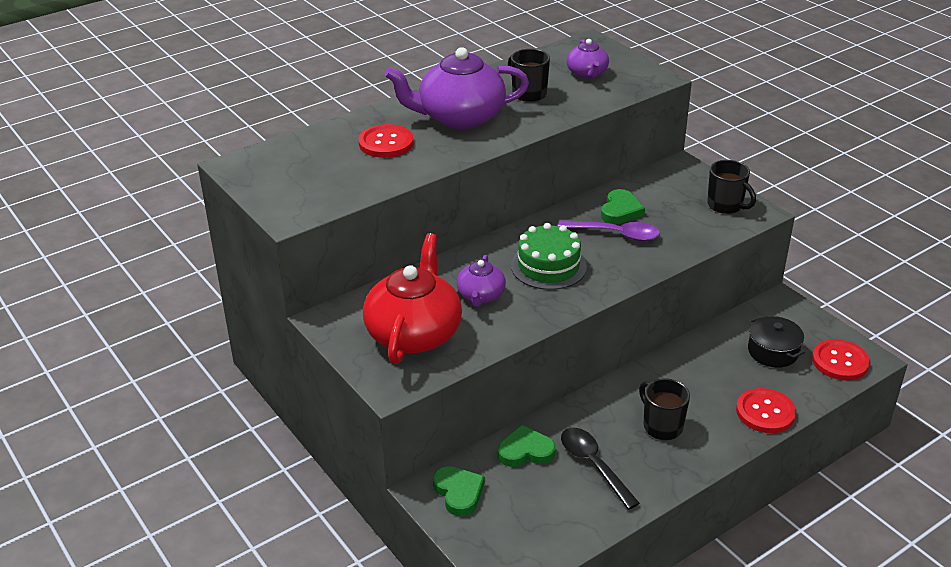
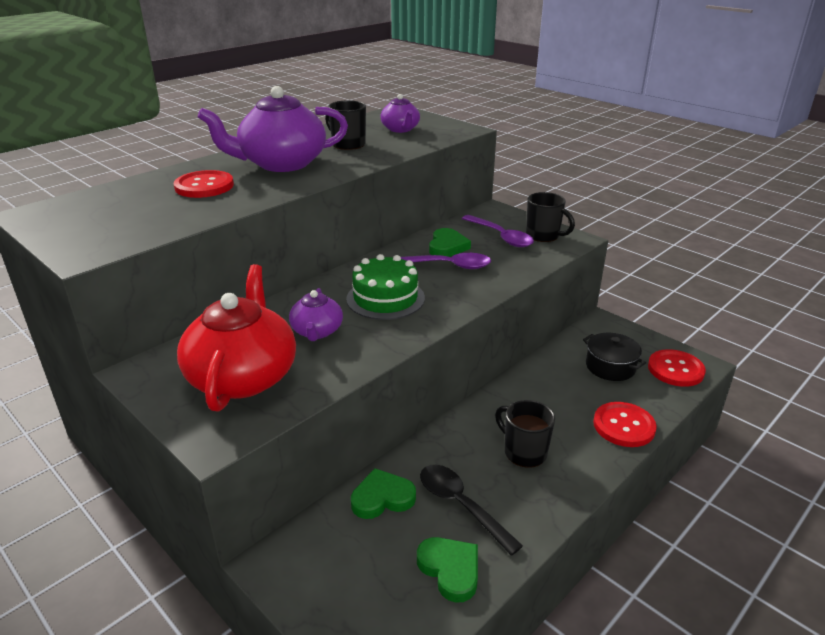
camera: 10 degrees left, 5 degrees down
(459, 492) = (309, 560): green heart -> green heart (450, 570)
(680, 203) = (501, 237): none -> purple spoon

